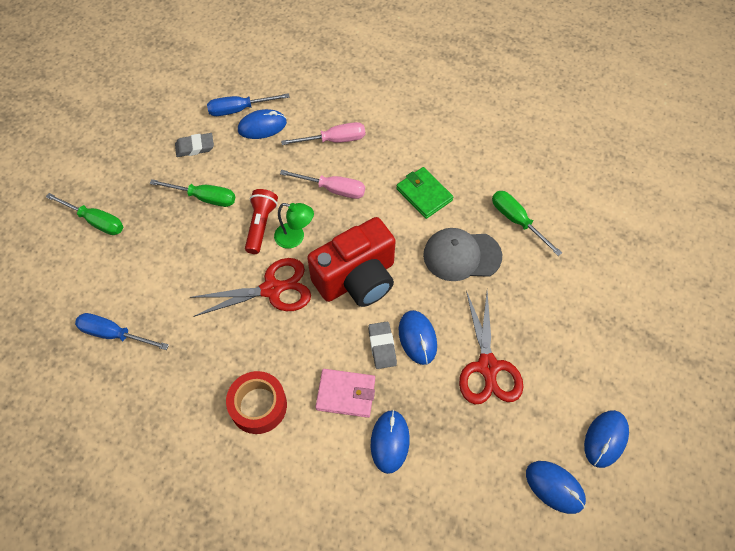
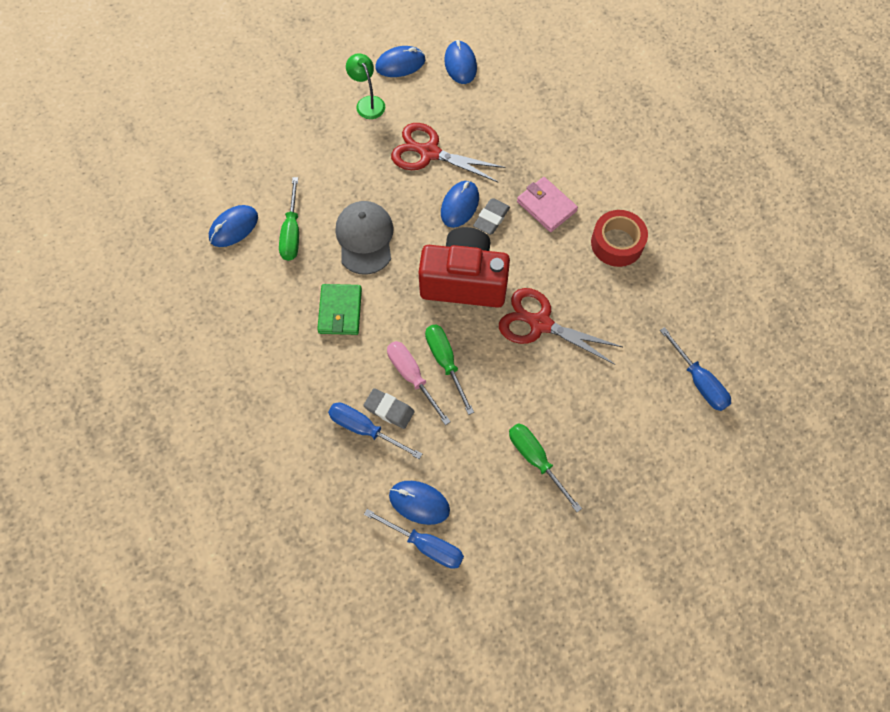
camera: 140 degrees left, 5 degrees up
(96, 221) = (656, 514): green screwdriver -> green screwdriver (445, 362)
(195, 147) = (505, 530): grey eraser -> grey eraser (389, 410)
(261, 225) = (505, 390): red flashlight -> none
(295, 238) = (484, 355): green lamp -> green lamp (367, 103)
(334, 140) = (364, 429): pink screwdriver -> blue screwdriver
(390, 441) = (541, 157): blue mouse -> blue mouse (233, 227)
(461, 255) = (365, 238): grey cap -> grey cap turned 135 degrees counterclockwise
(487, 367) = (429, 153): red scissors -> red scissors turned 105 degrees counterclockwise

